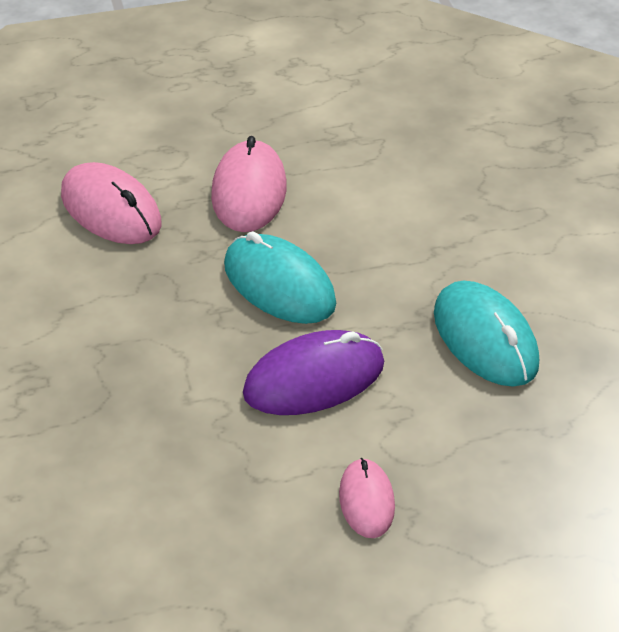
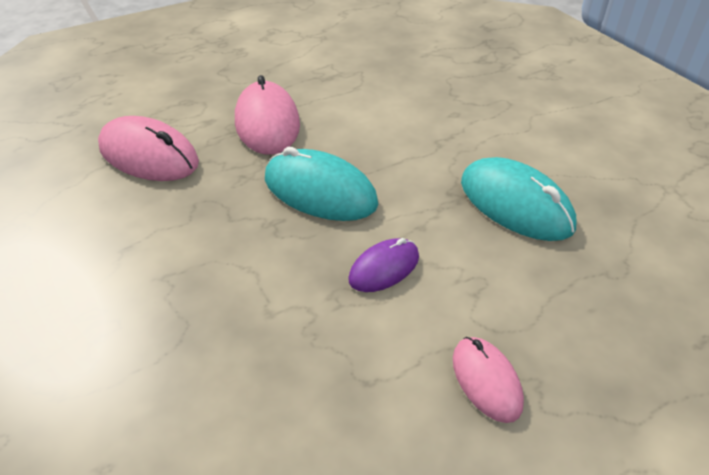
camera: 15 degrees left, 0 degrees up
(314, 379) = (384, 268): purple mouse -> purple mouse, size x0.58

